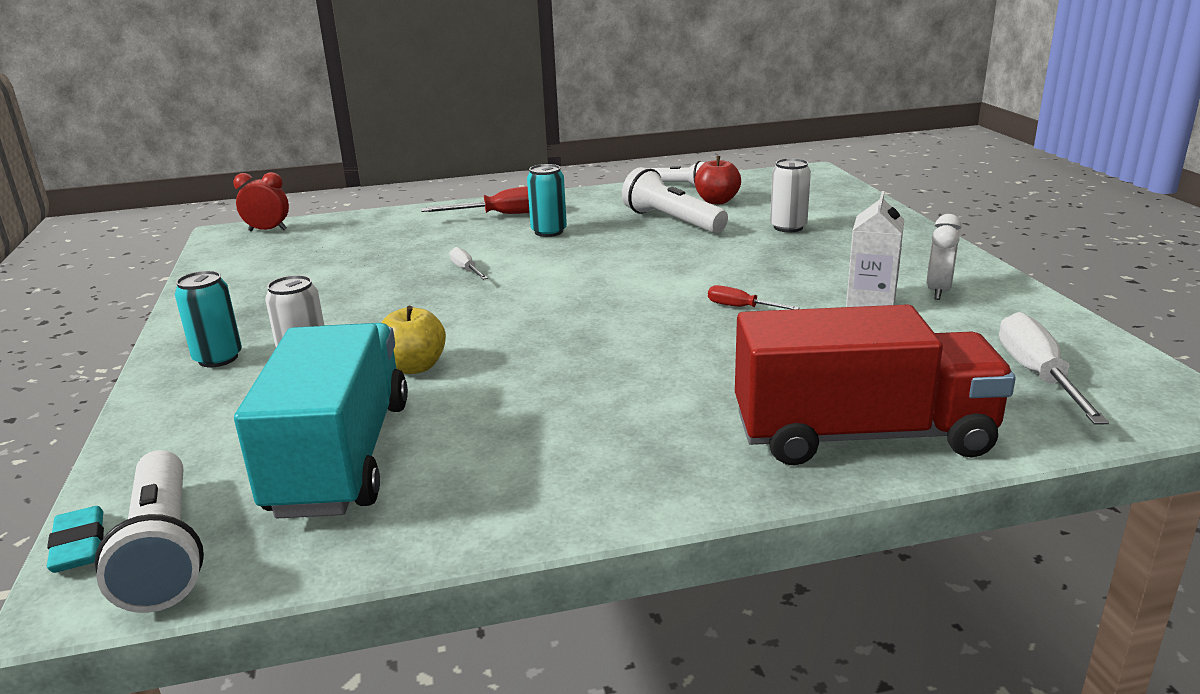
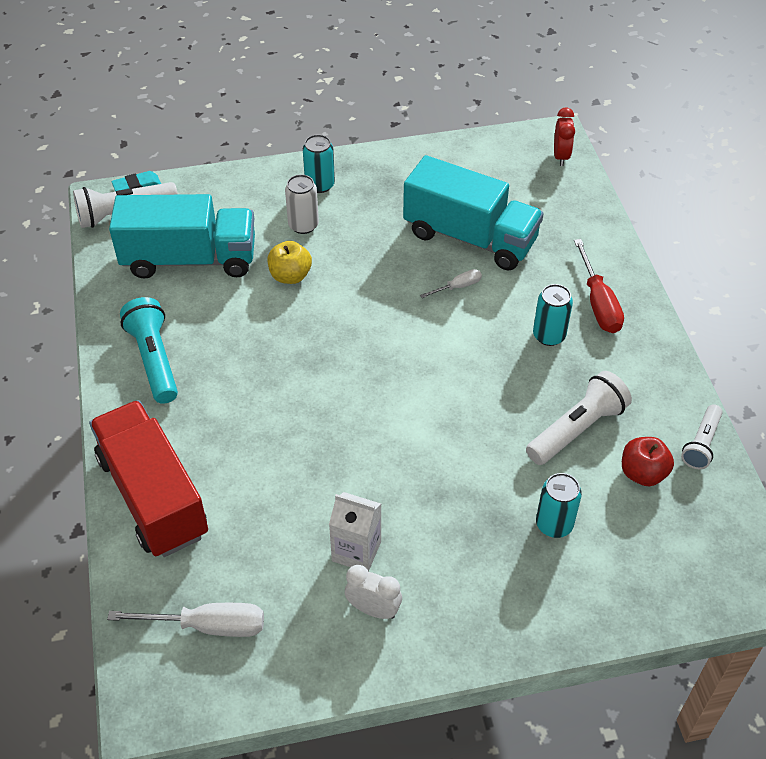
camera: 90 degrees right, 25 degrees up
(383, 267) = (470, 237): none -> turquoise truck
(584, 466) = (154, 359): none -> turquoise flashlight
(741, 307) = (358, 459): red screwdriver -> none
(788, 227) = (554, 524): white can -> turquoise can
(862, 435) = (153, 496): red truck -> red truck turned 150 degrees clockwise

